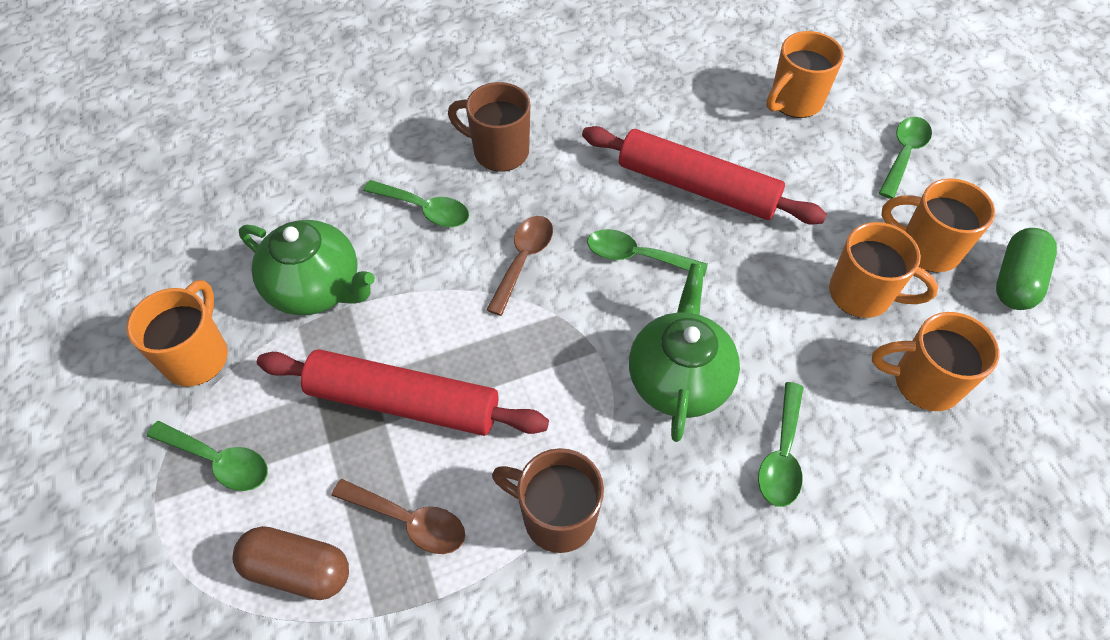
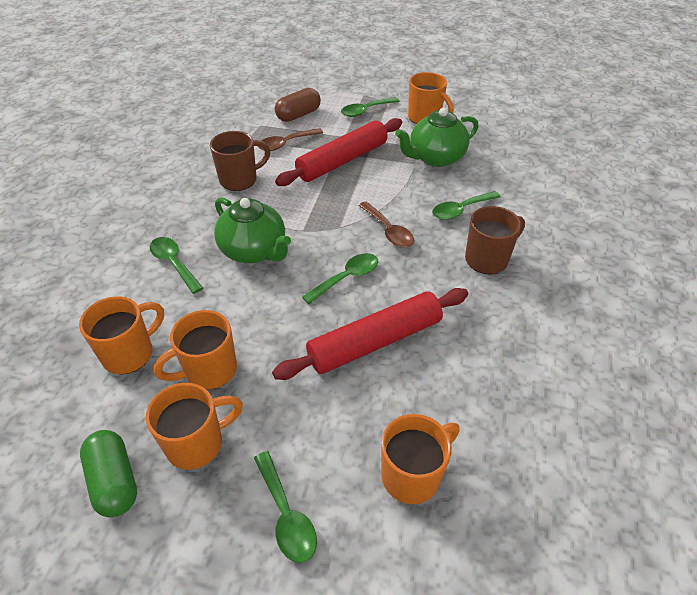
camera: 125 degrees right, 10 degrees down
(794, 102) = (412, 475): orange mug -> orange mug turned 60 degrees clockwise

